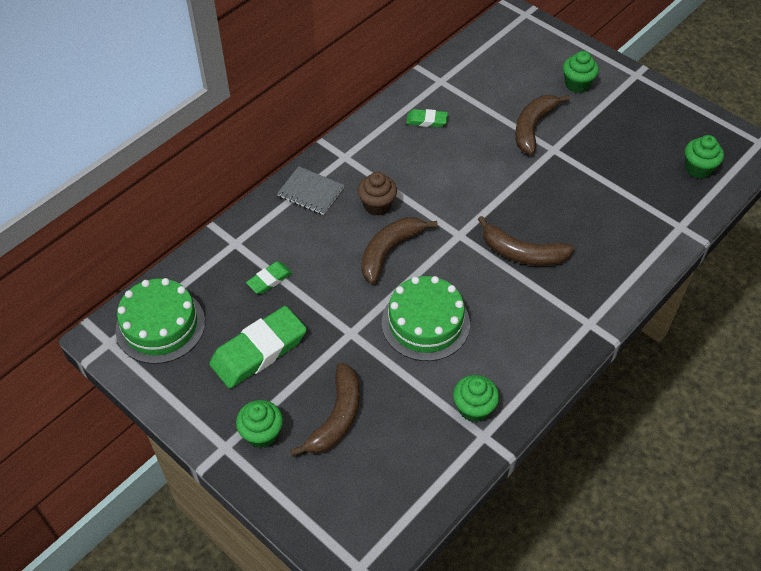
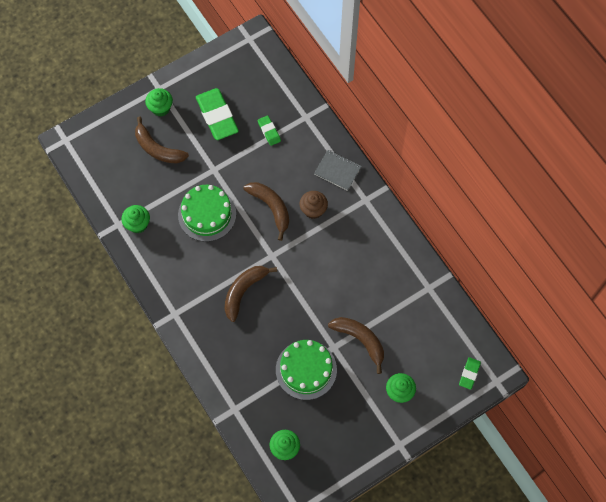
camera: 105 degrees right, 15 degrees up
(160, 325) = (253, 66): green cake -> green cake (306, 369)
(311, 192) = (337, 171): grey notebook -> grey notebook turned 75 degrees clockwise
(426, 121) = (387, 265): green eraser -> green eraser (469, 374)

